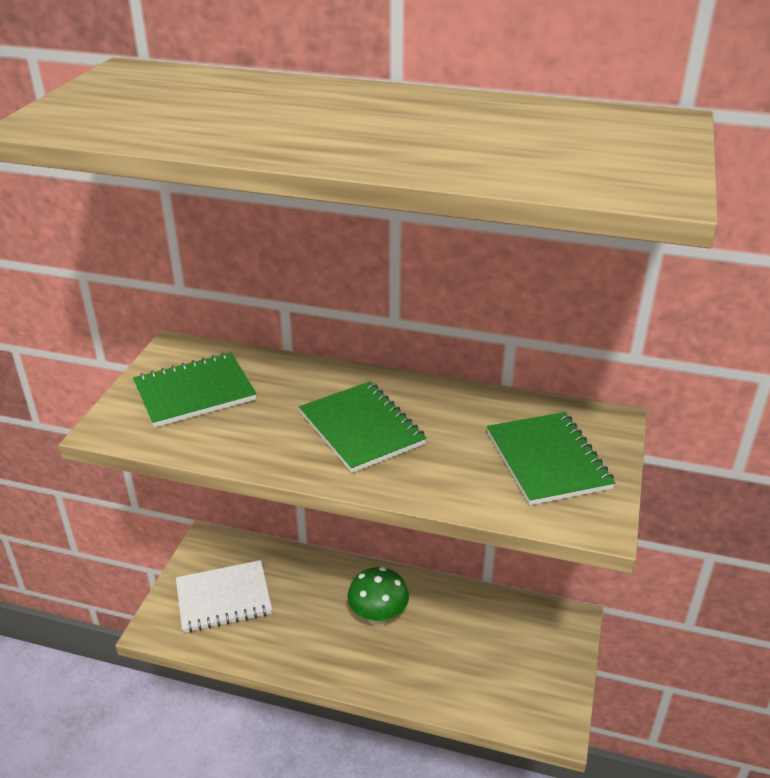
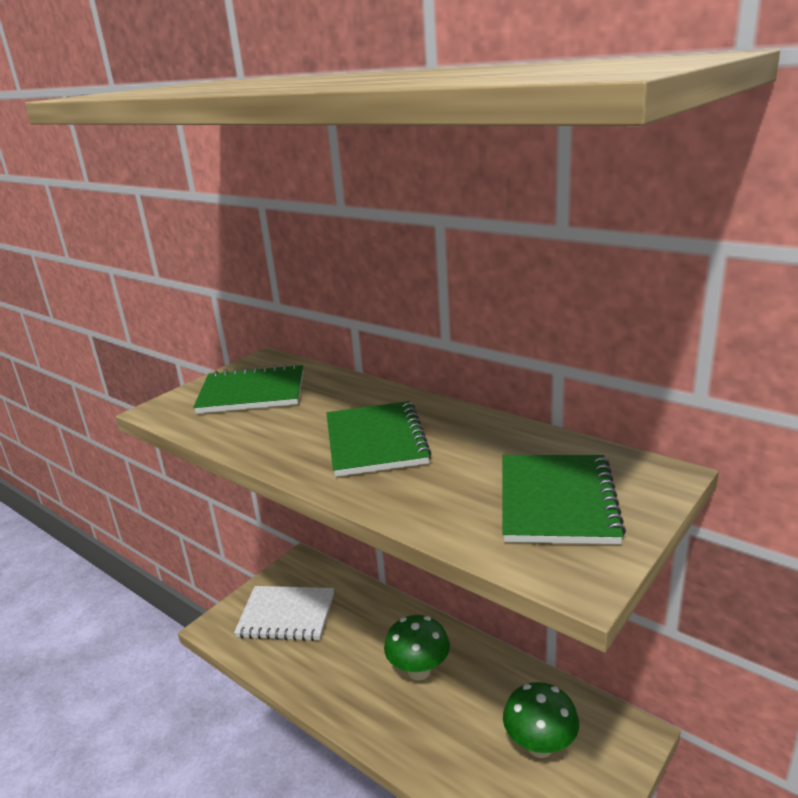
camera: 25 degrees right, 10 degrees down
(505, 650) = (540, 746): none -> green mushroom

